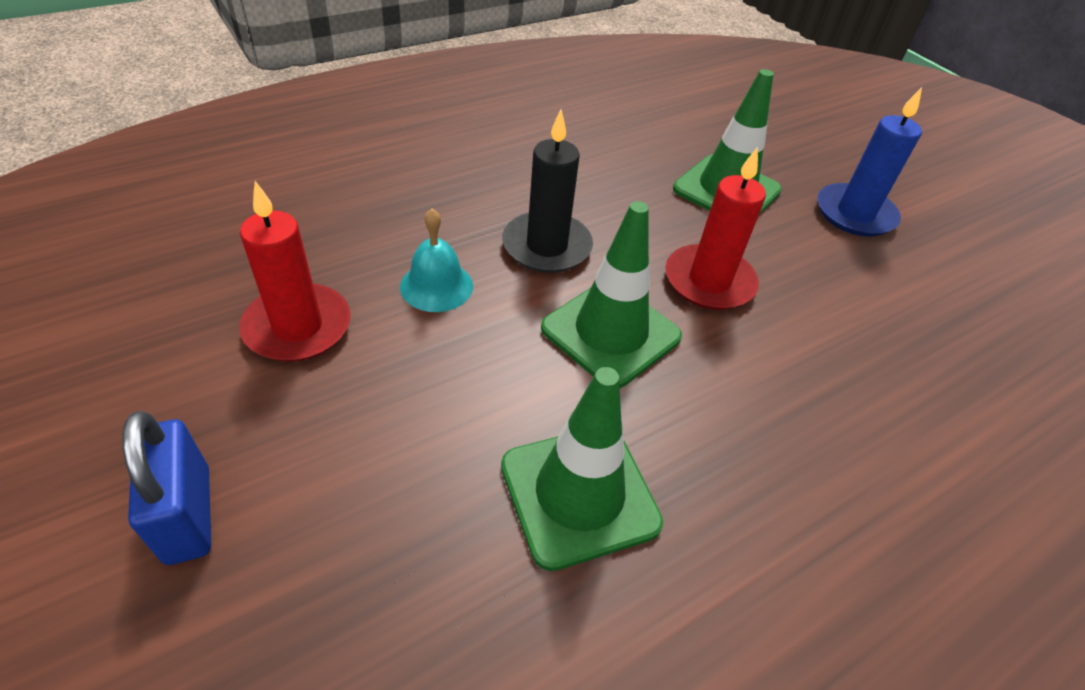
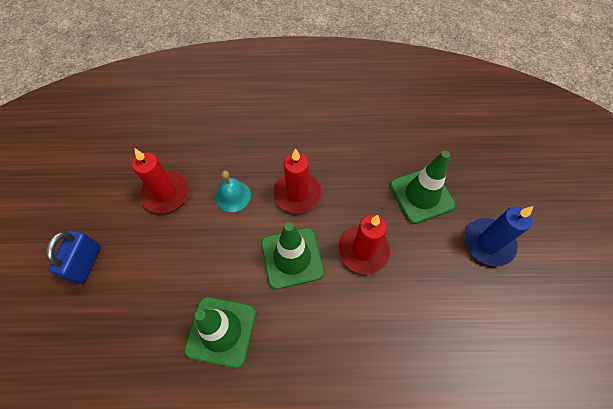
camera: 35 degrees right, 15 degrees up
(546, 246) = (297, 193): black candle -> red candle

